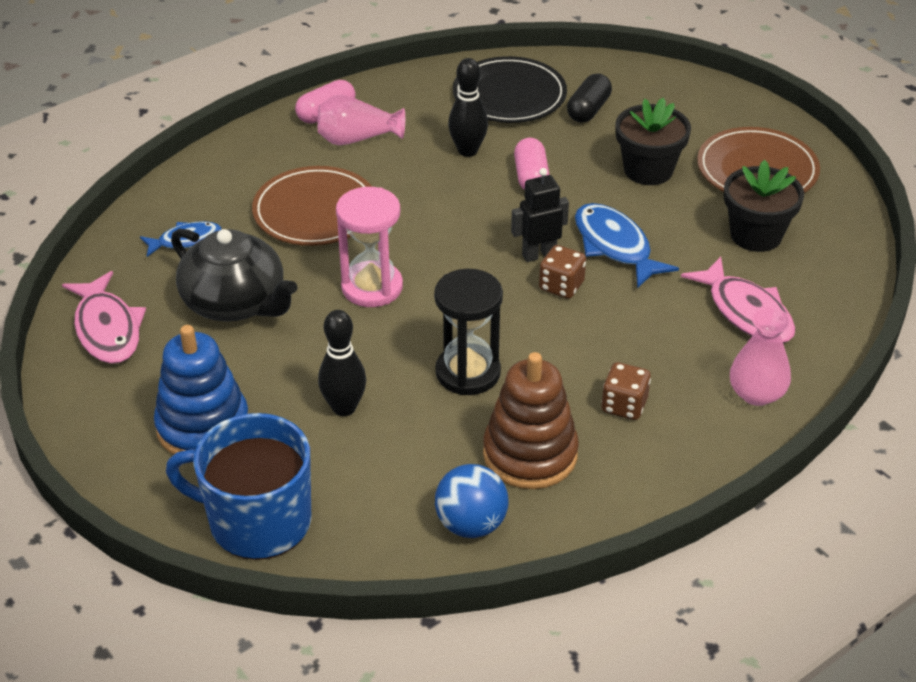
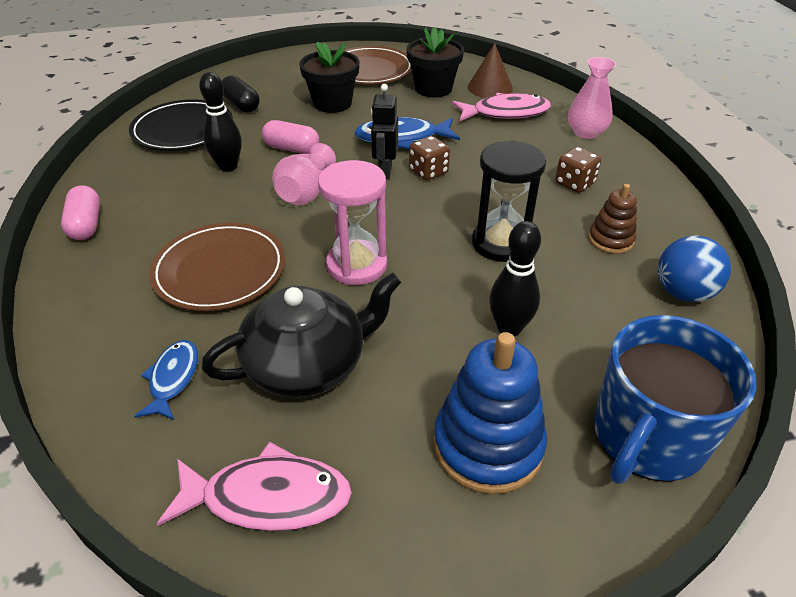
camera: 65 degrees left, 0 degrees up
(357, 139) = (144, 217): pink vase -> pink vase (306, 192)
(530, 454) = (610, 240): brown stacking toy -> brown stacking toy, size x0.56
(804, 282) = (490, 87): none -> brown cone

